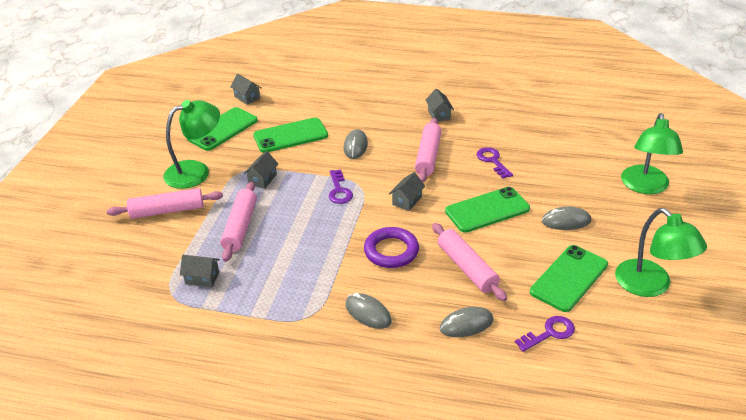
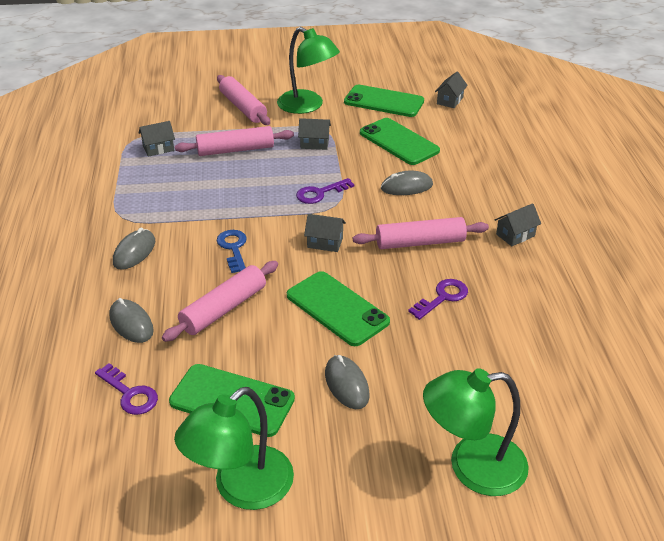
camera: 70 degrees right, 0 degrees up
(202, 278) = (158, 148): grey house -> grey house turned 75 degrees clockwise
(391, 251) = (233, 248): purple ring -> blue key

